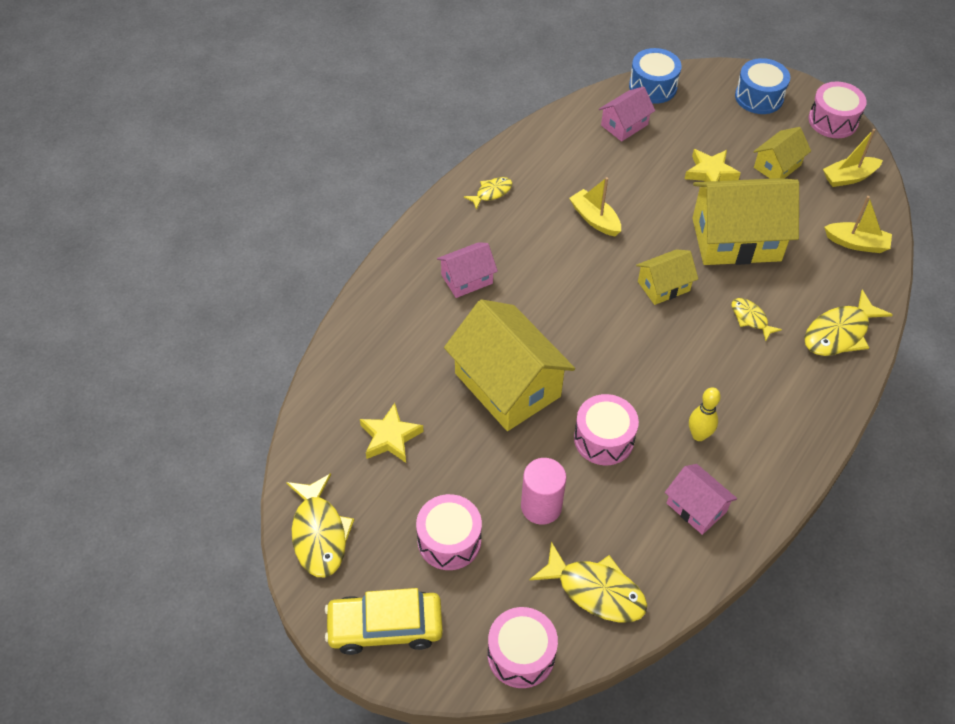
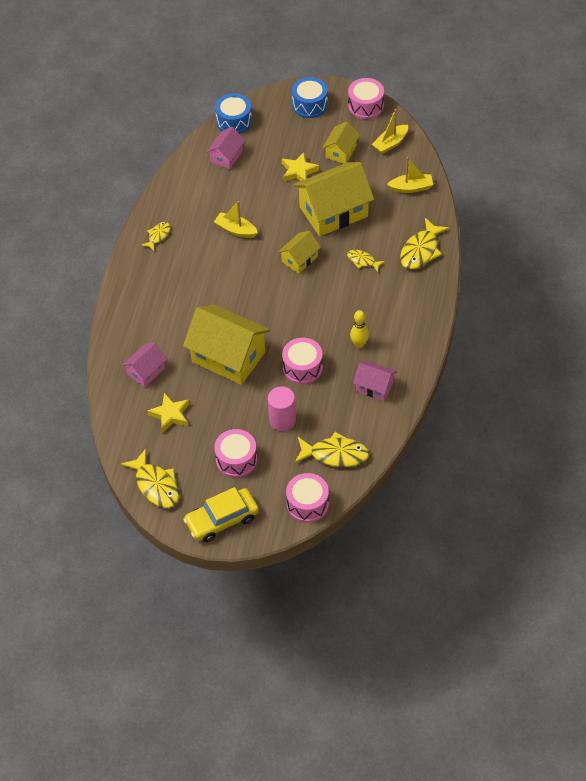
camera: 20 degrees left, 0 degrees up
(467, 279) = (170, 300): pink house -> pink house (146, 371)

